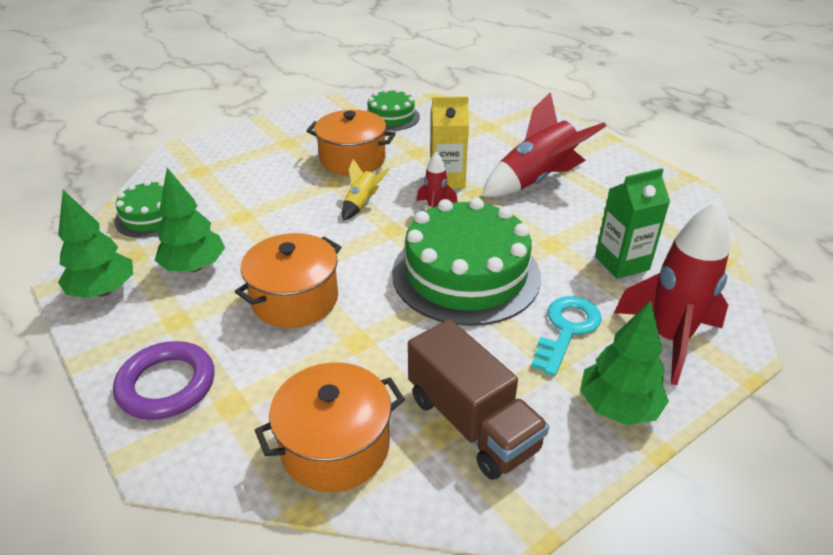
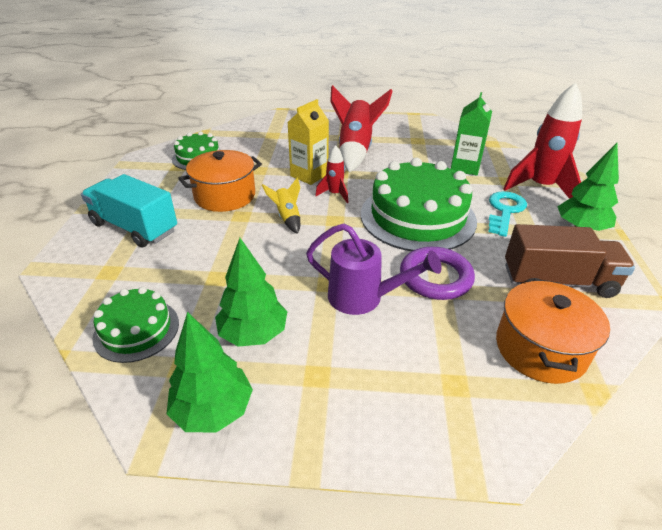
camera: 50 degrees left, 0 degrees up
(167, 385) = (398, 416): purple ring -> purple ring (435, 277)
(260, 149) = (135, 227): none -> turquoise truck
(295, 299) = (363, 298): orange pot -> purple watering can
(566, 330) = (505, 211): turquoise key -> turquoise key turned 45 degrees clockwise

